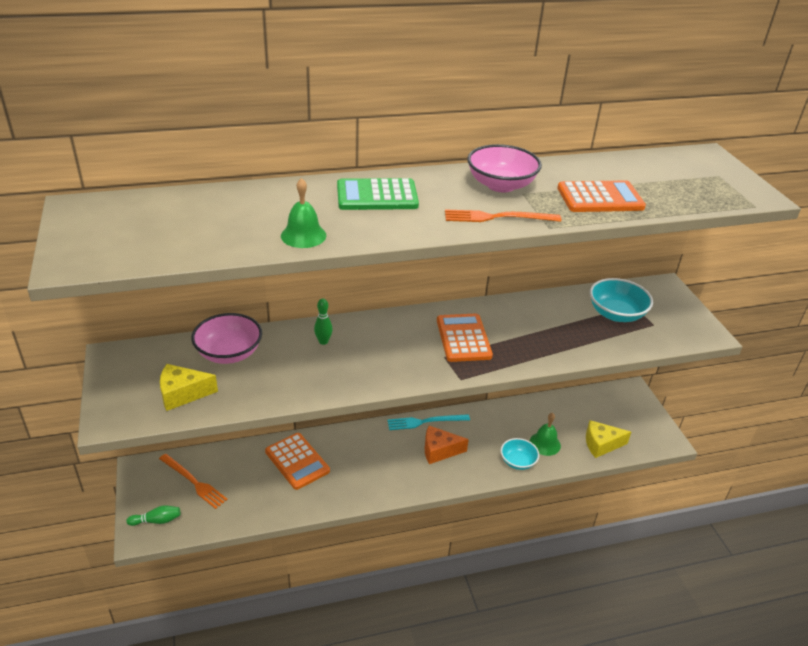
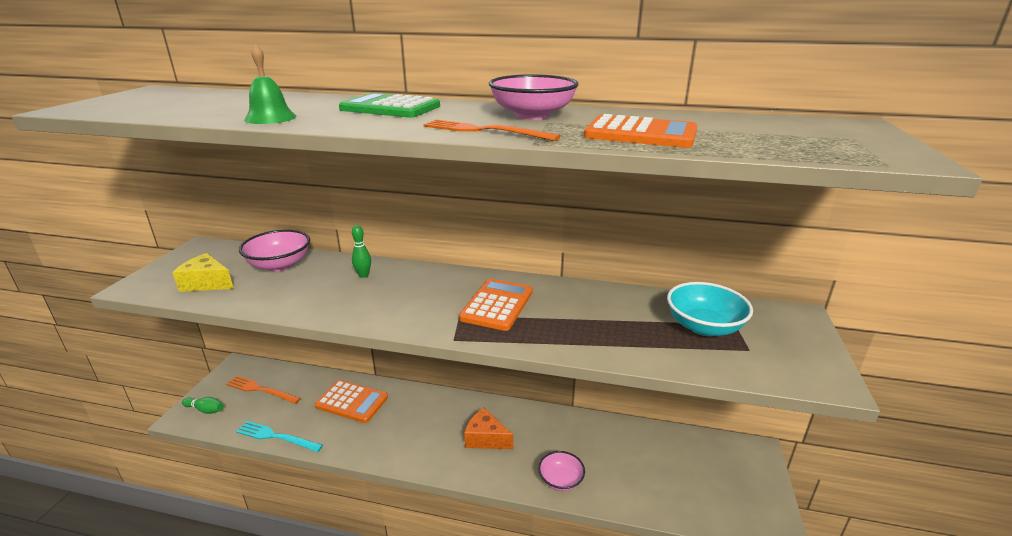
camera: 30 degrees right, 10 degrees down
(194, 482) = (260, 390): orange fork -> orange fork turned 135 degrees clockwise
(297, 461) = (352, 402): orange calculator -> orange calculator turned 60 degrees counterclockwise
(425, 422) = (493, 406): turquoise fork -> turquoise fork (276, 437)
(518, 461) = (560, 480): turquoise bowl -> pink bowl
(545, 443) = (606, 472): green bell -> none
(601, 444) = (677, 499): yellow cheese -> none

